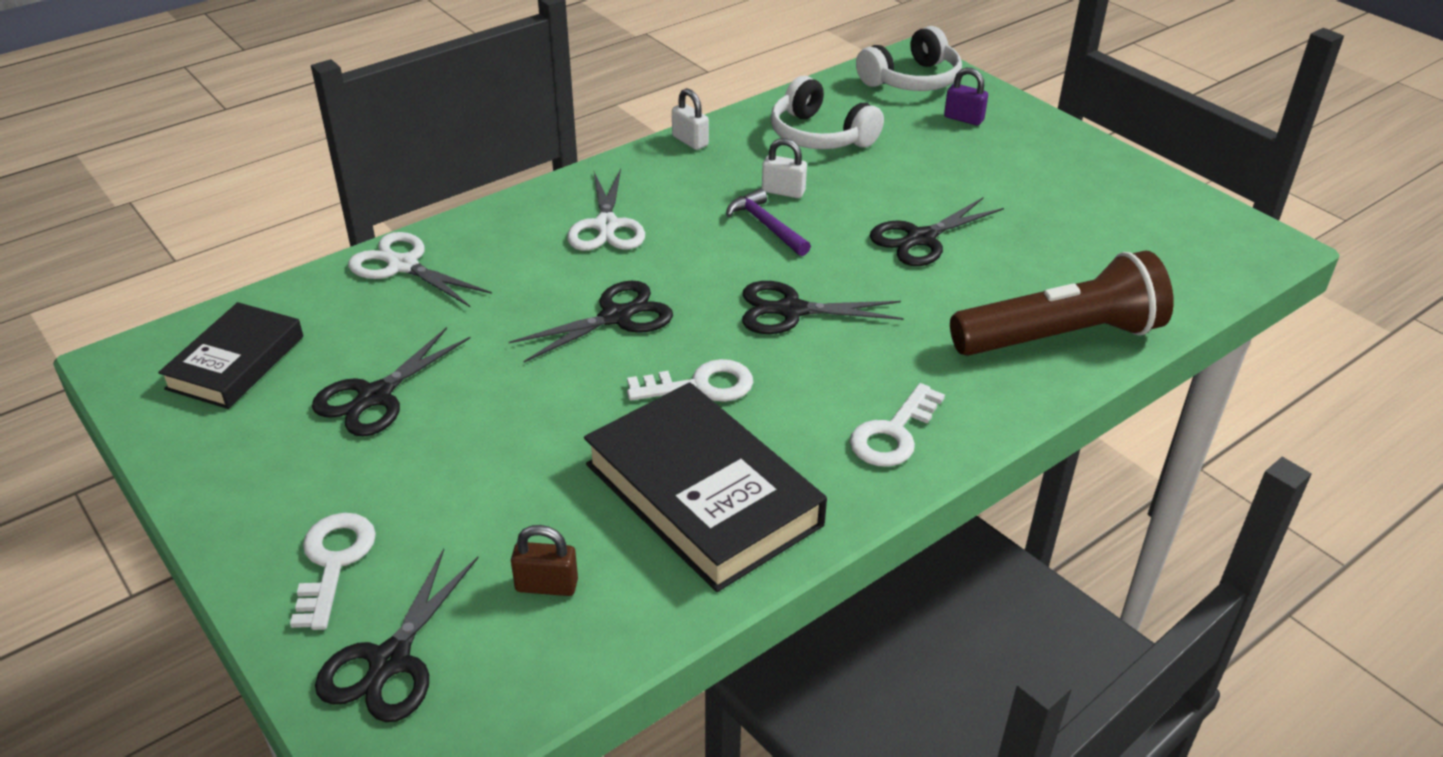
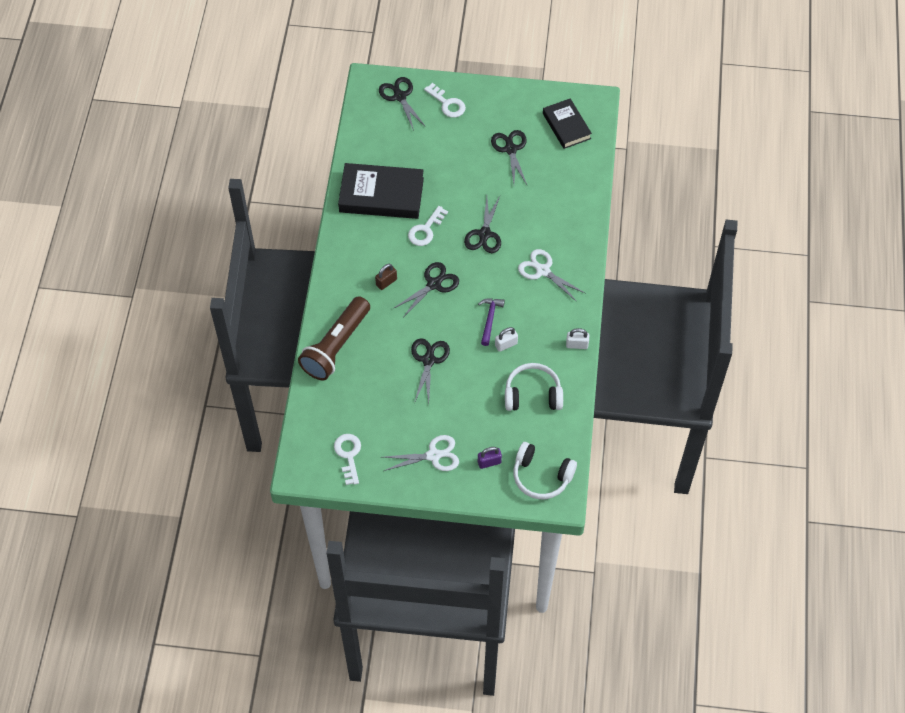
camera: 135 degrees right, 20 degrees up
(402, 265) = (580, 196): white scissors -> white scissors (434, 455)
(546, 585) = (389, 140): brown padlock -> brown padlock (386, 282)
(766, 226) = (489, 319): purple hammer -> purple hammer turned 90 degrees counterclockwise
(893, 433) = (351, 259): white key -> white key (348, 455)
(911, 80) = (541, 476): white headphones -> white headphones turned 75 degrees counterclockwise

